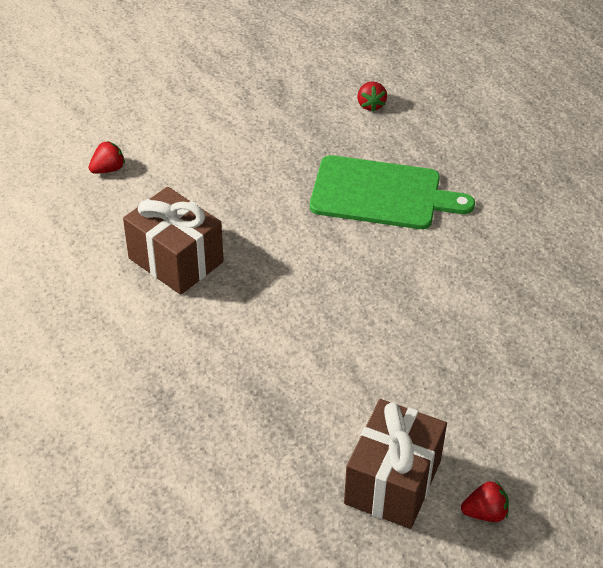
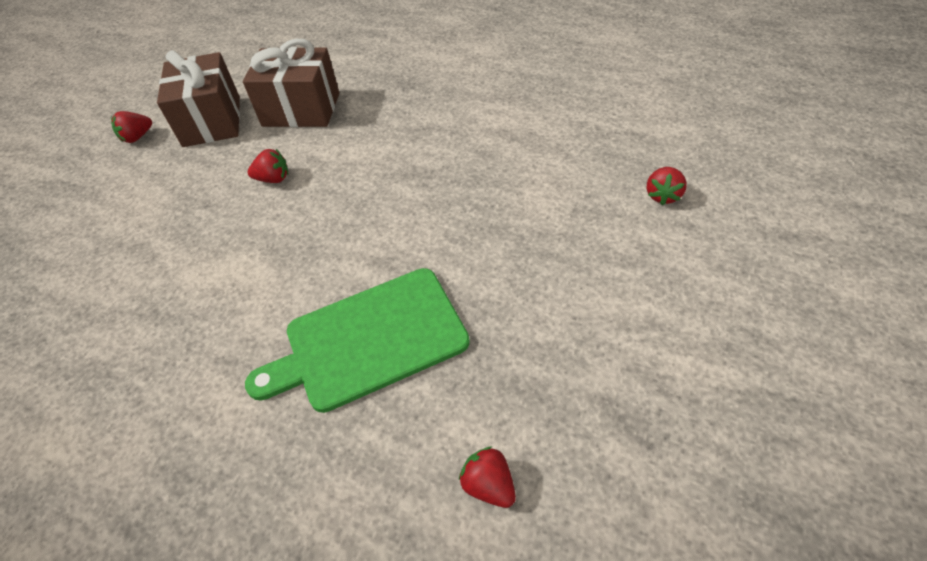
camera: 150 degrees right, 5 degrees up
(176, 260) = (501, 160): brown gift -> brown gift (301, 109)
(370, 360) = (273, 179): none -> red strawberry

